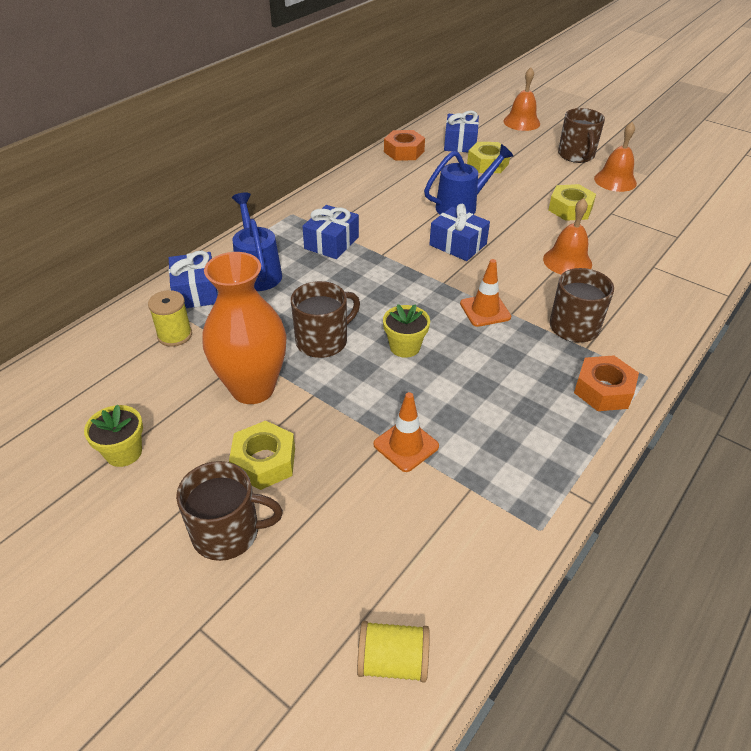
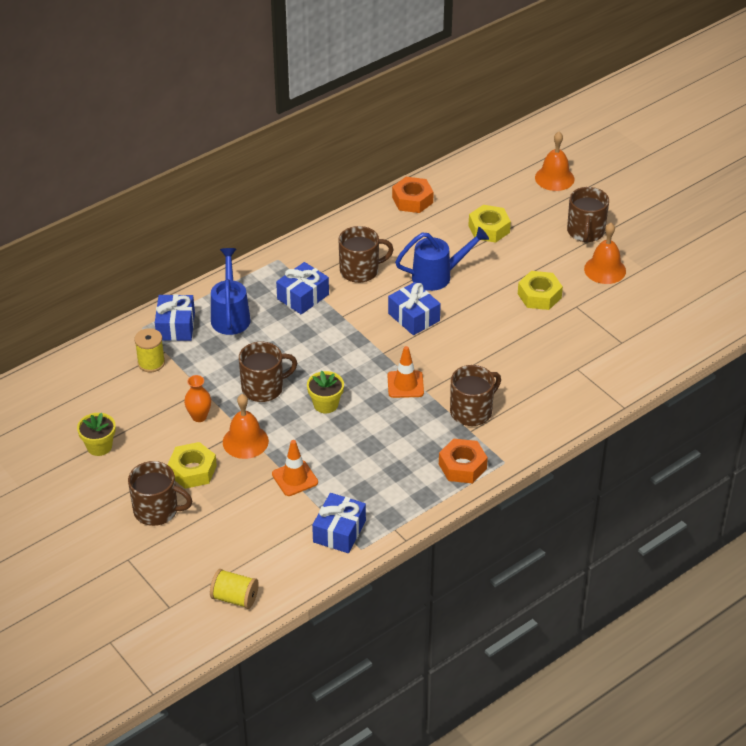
camera: 15 degrees right, 0 degrees up
(253, 388) = (199, 416): orange vase -> orange vase, size x0.45
(381, 212) = (360, 270): none -> brown mug
(460, 143) = (474, 198): blue gift -> blue gift (339, 531)
(567, 261) = (502, 350): orange bell -> orange bell (245, 441)

